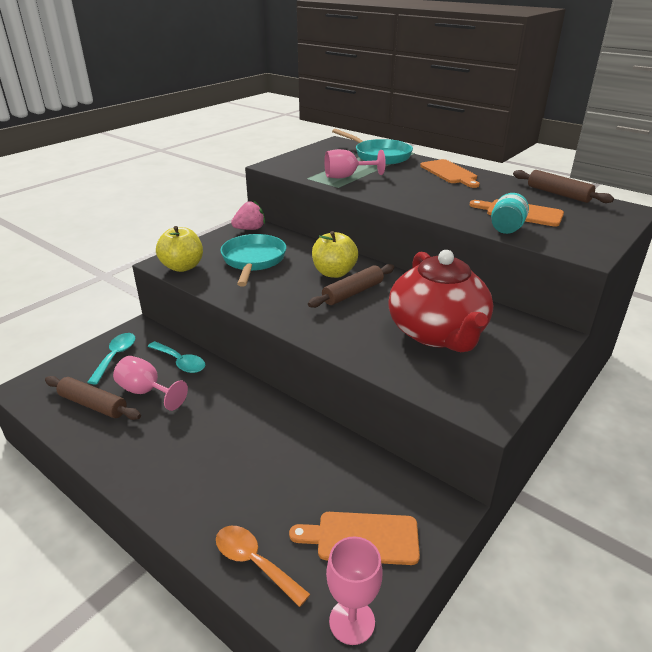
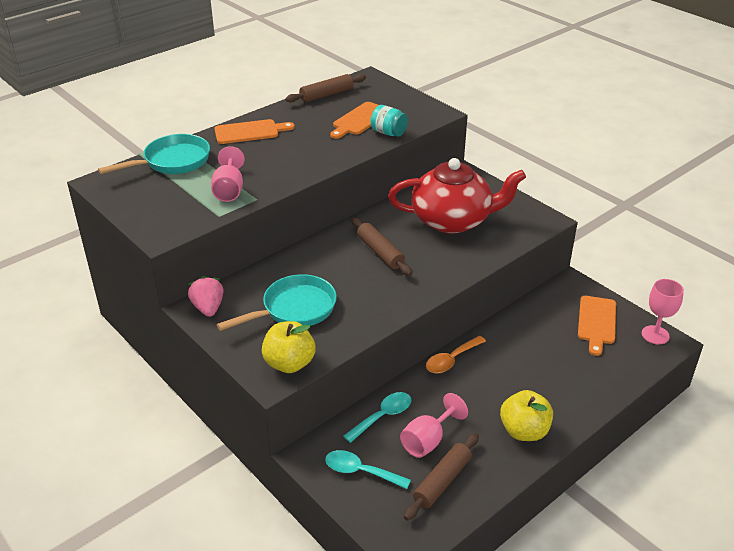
camera: 80 degrees left, 5 degrees up
(253, 261) = (294, 309): turquoise pan -> turquoise pan turned 135 degrees clockwise
(254, 562) = (618, 373): orange spoon -> orange spoon (451, 360)
(334, 273) = (339, 258): yellow apple -> yellow apple (524, 431)

